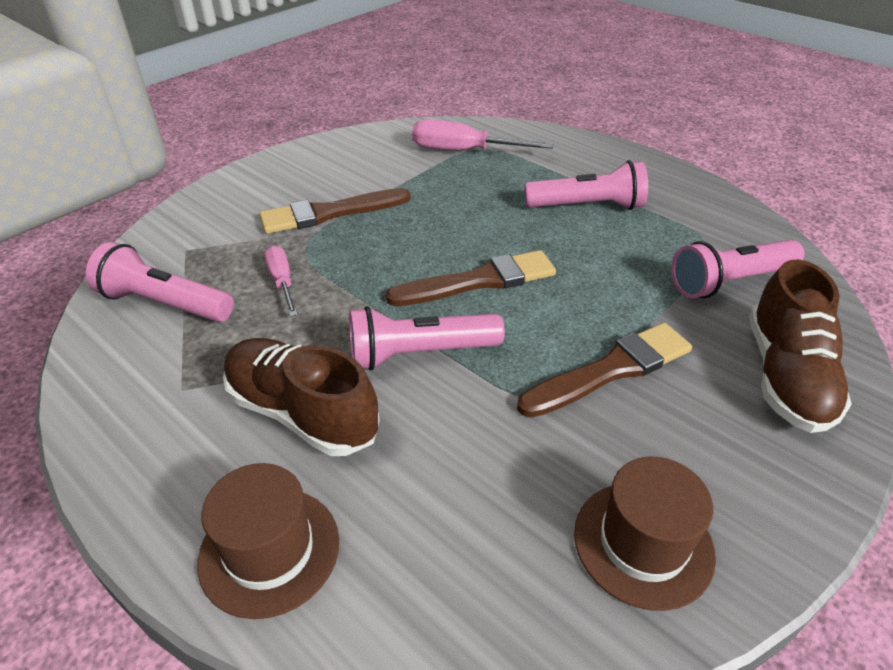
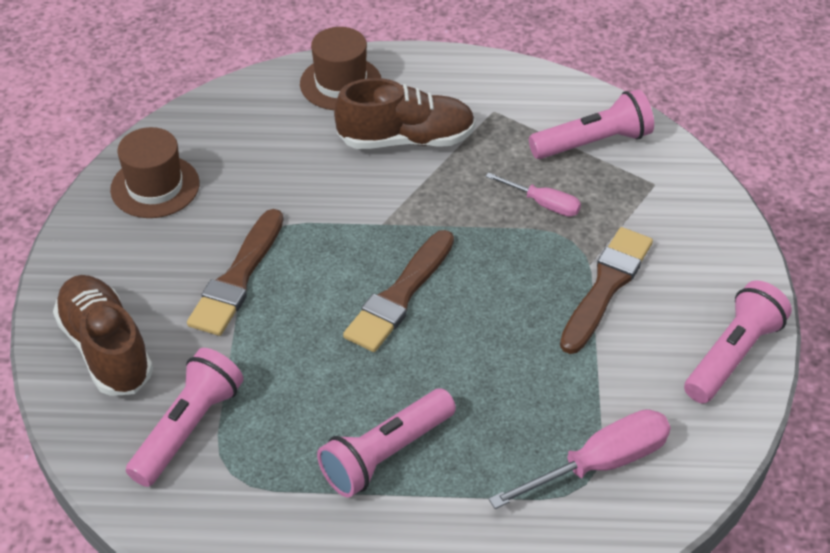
camera: 140 degrees right, 5 degrees up
(420, 353) = (379, 213): pink flashlight -> pink flashlight (732, 355)

